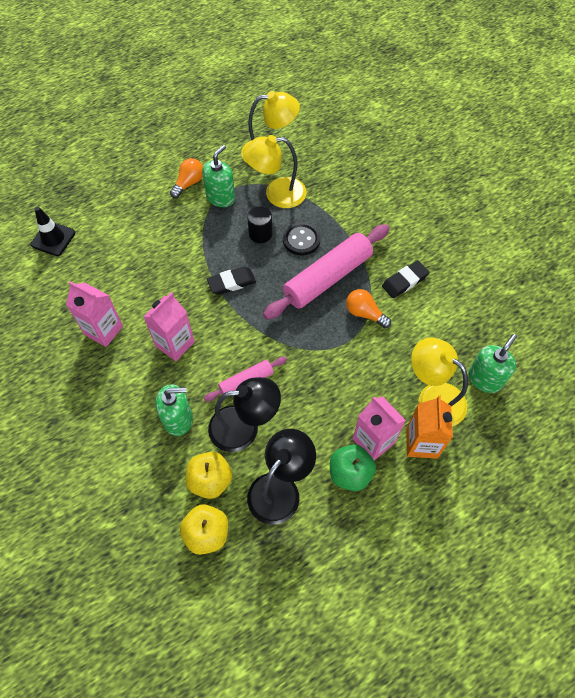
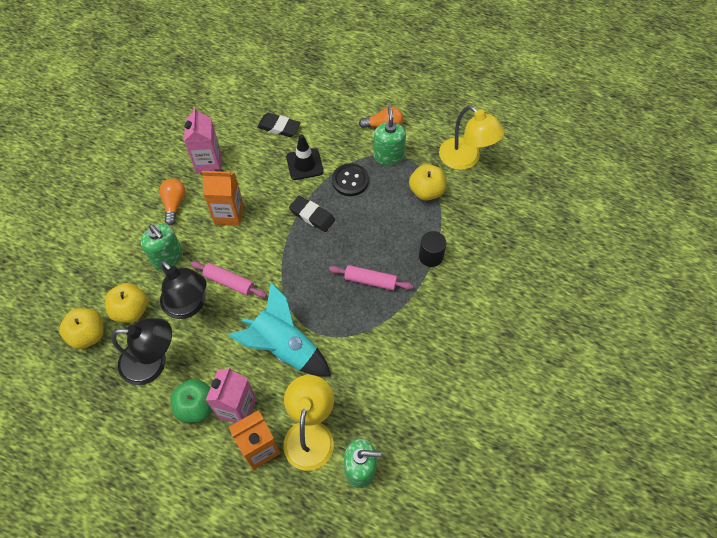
camera: 55 degrees right, 0 degrees up
(53, 239) = (262, 80): black traffic cone -> black traffic cone (304, 164)
(175, 344) = (229, 214): pink carton -> orange carton
(221, 197) = (388, 156): green soap dispenser -> green soap dispenser turned 90 degrees counterclockwise
(260, 234) = (375, 205): black cylinder -> black cylinder (430, 256)
(276, 194) = (426, 191): yellow lamp -> yellow apple
(301, 240) = (393, 238): black button -> black button (350, 181)
(327, 278) = (370, 281): pink rolling pin -> pink rolling pin, size x0.52
(342, 374) = (284, 347): none -> turquoise rocket
(364, 313) = (356, 330): orange light bulb -> orange light bulb (174, 204)
(404, 281) = (414, 343): black eraser -> black eraser (279, 127)

